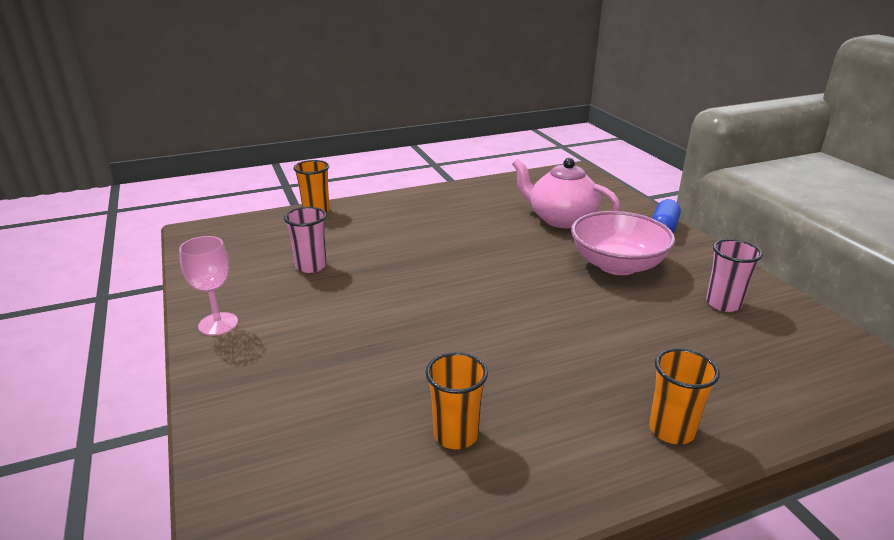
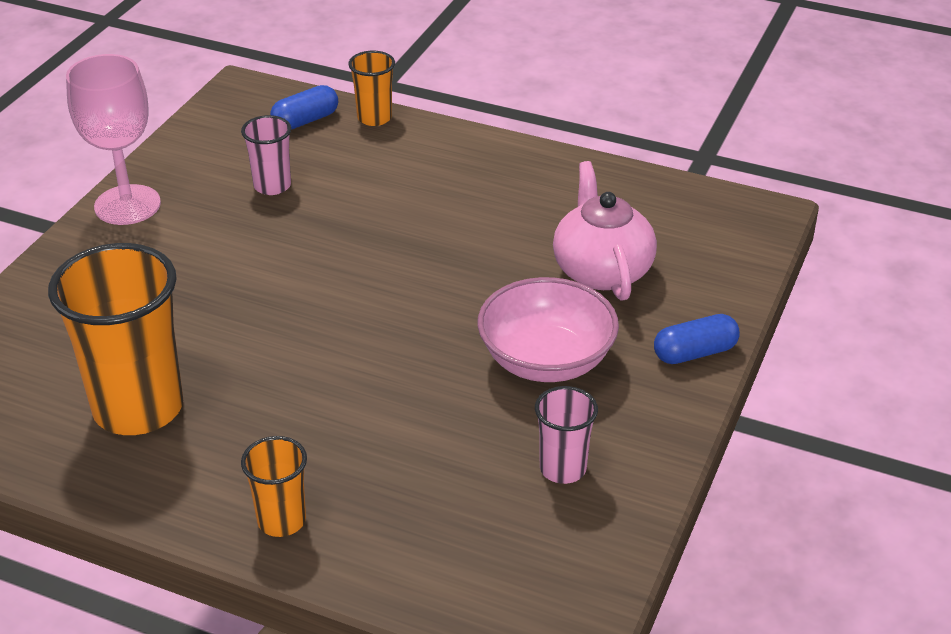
camera: 45 degrees right, 10 degrees up
(218, 324) = (127, 205): pink goblet -> pink goblet, size x1.61
(273, 229) = (305, 120): none -> blue capsule
(456, 435) = (138, 408): orange cup -> orange cup, size x2.01

